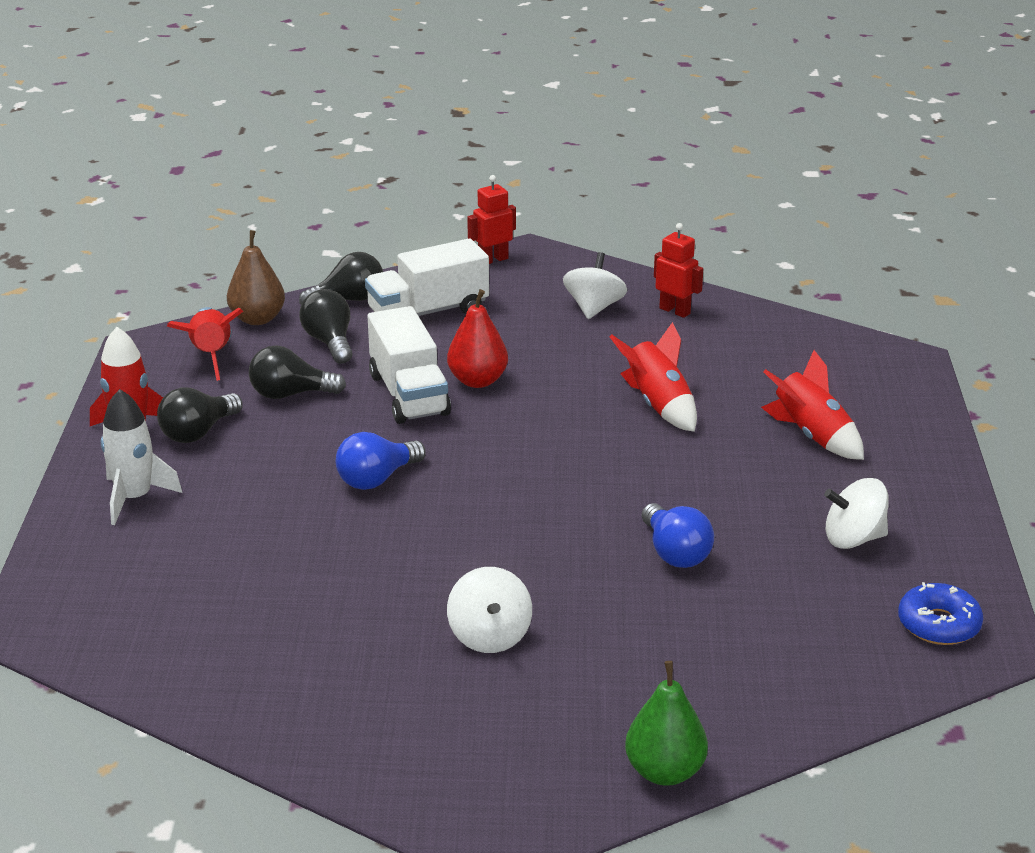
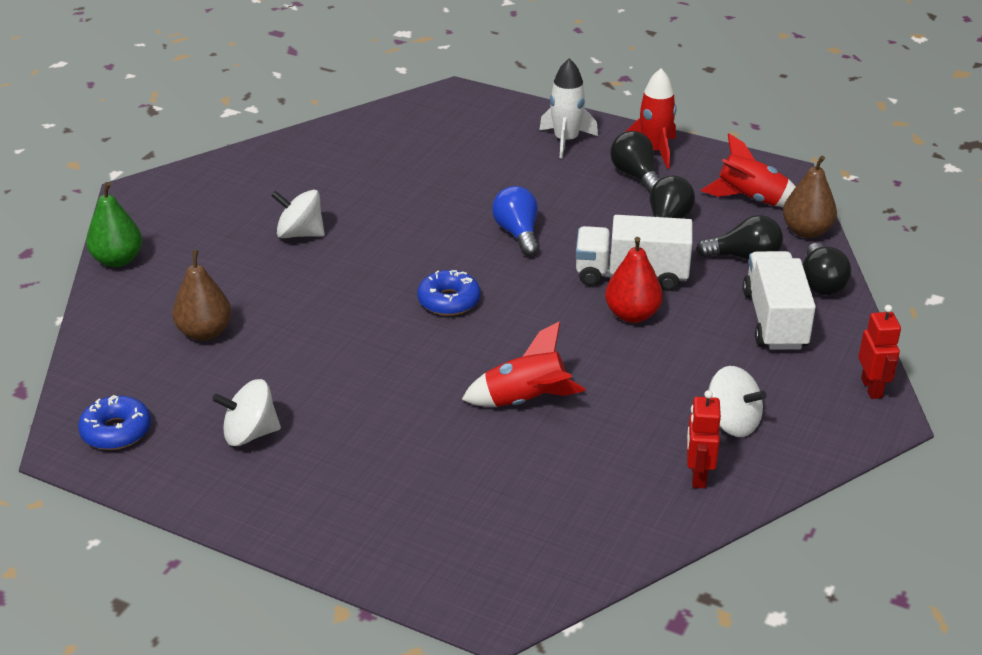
camera: 115 degrees right, 5 degrees up
(540, 488) = (449, 301): none -> blue donut
(675, 311) = (698, 476): red robot -> red robot turned 120 degrees clockwise
(675, 553) = (314, 337): blue light bulb -> none
(737, 632) = (205, 332): none -> brown pear
(812, 436) = (409, 475): red rocket -> none
(853, 539) = (250, 434): white spinning top -> white spinning top turned 120 degrees counterclockwise

